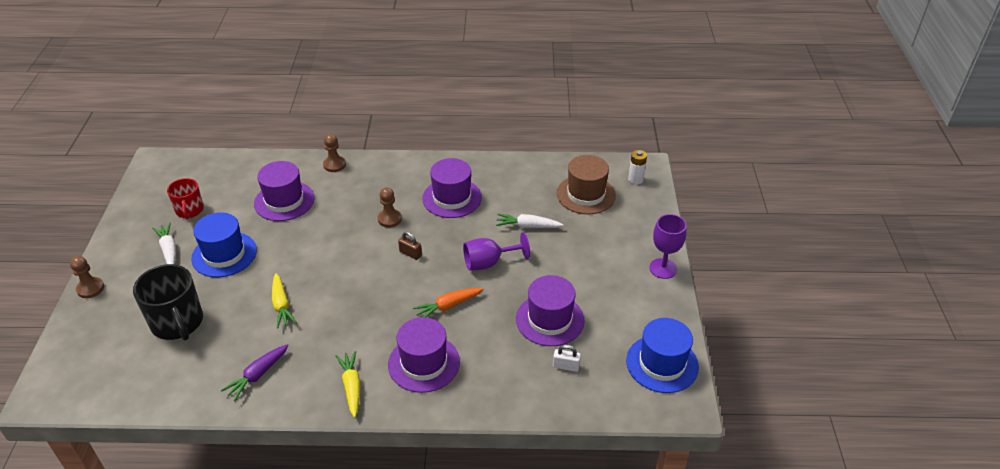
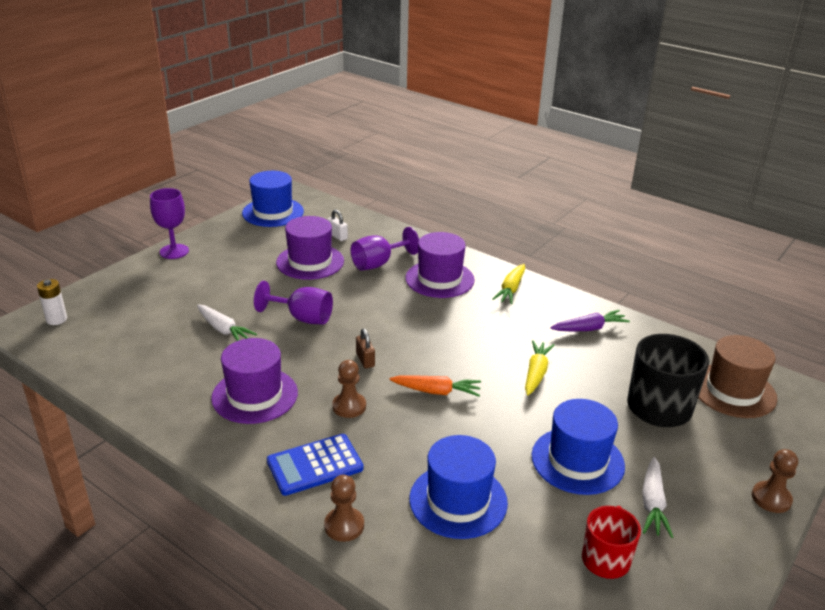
camera: 145 degrees left, 10 degrees down
(284, 201) = (458, 500): purple hat -> blue hat
(376, 181) = (315, 465): none -> blue calculator
(448, 306) = (379, 304): orange carrot -> orange carrot (437, 391)
(493, 351) = (378, 263): none -> purple goblet
(586, 194) = (124, 330): brown hat -> brown hat (733, 391)

